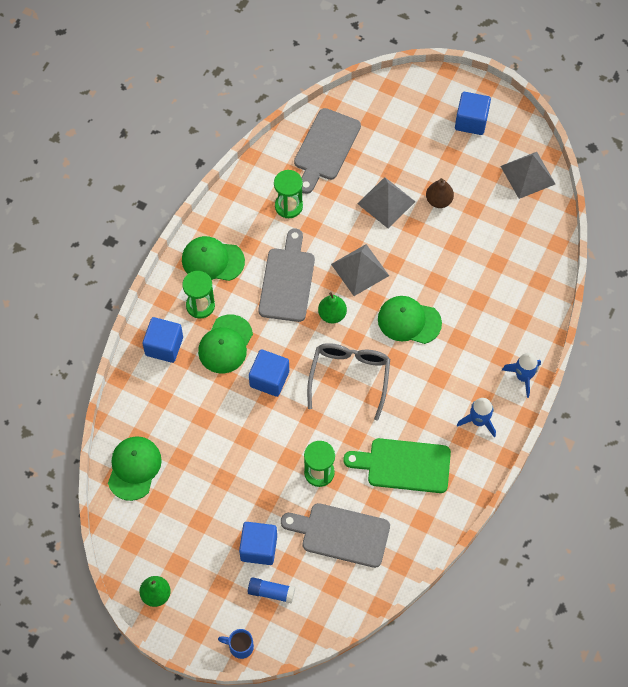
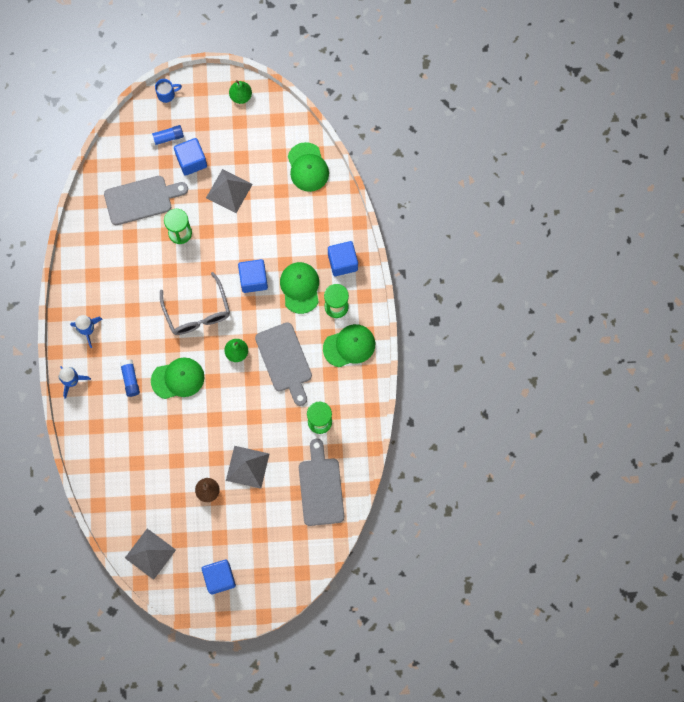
camera: 150 degrees right, 10 degrees up
(360, 269) = (236, 399): grey pyramid -> grey pyramid (229, 191)
(404, 465) = (124, 270): green cutting board -> none
(459, 346) = (130, 379): none -> blue glue stick

